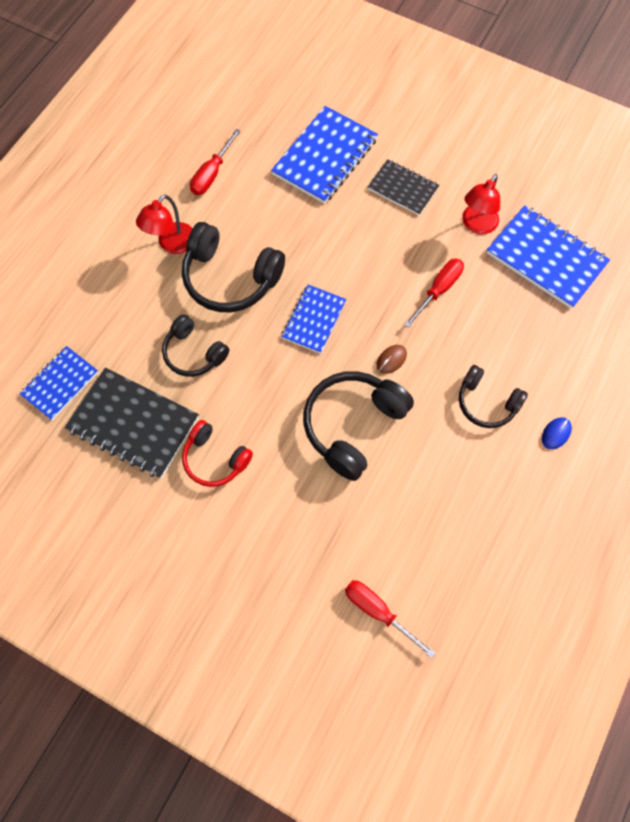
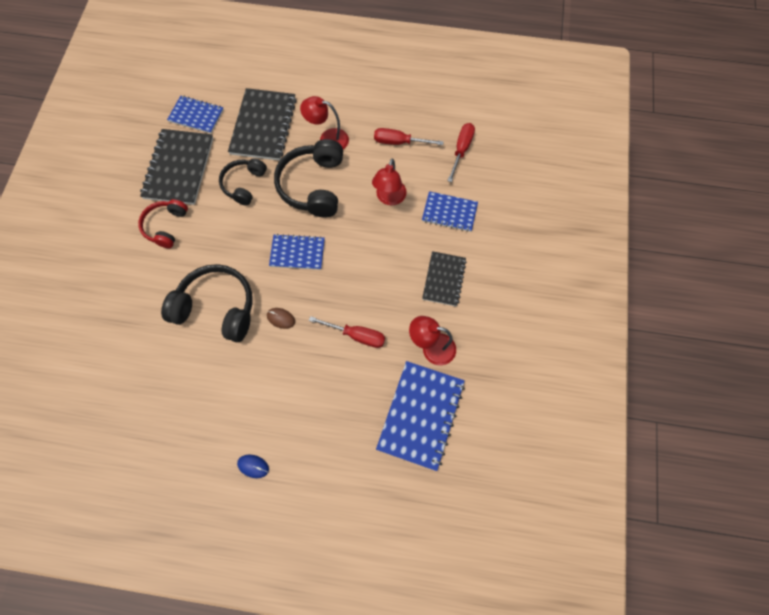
camera: 70 degrees right, 0 degrees up
(117, 309) = (263, 126): none -> black notebook
(282, 207) = (389, 198): none -> red lamp
(325, 157) = (449, 212): blue notebook -> blue notebook, size x0.61
(378, 611) = (75, 370): red screwdriver -> red screwdriver (461, 150)
(486, 402) = (265, 402): black headphones -> none

